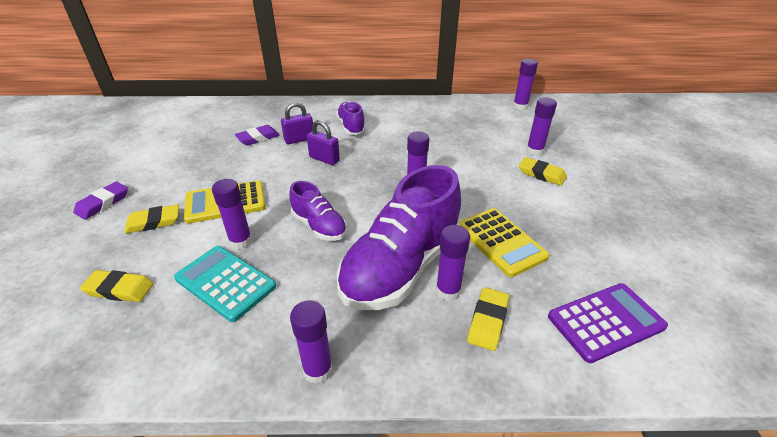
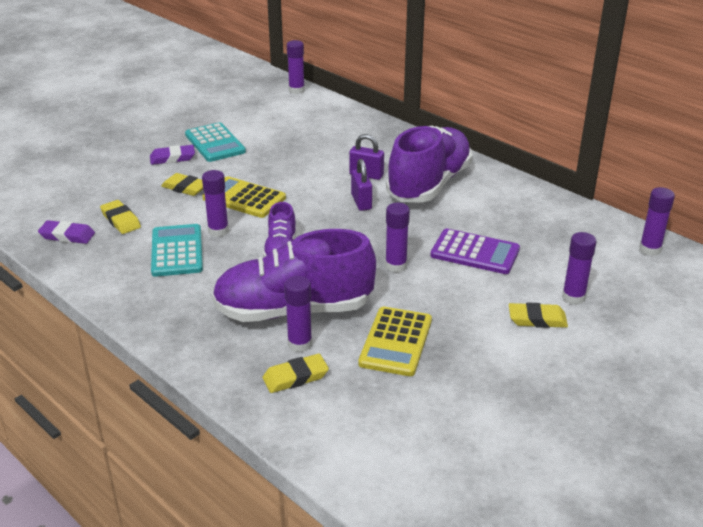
camera: 45 degrees right, 5 degrees down
(132, 172) = (215, 143): none -> turquoise calculator
(258, 138) = (335, 157): purple eraser -> purple eraser (67, 235)
(318, 370) = (160, 330): purple glue stick -> purple glue stick (296, 90)
(351, 127) = (429, 184): purple shoe -> purple shoe, size x1.97
(541, 174) = (537, 319): yellow eraser -> yellow eraser turned 75 degrees counterclockwise
(606, 322) = (376, 436): purple calculator -> purple calculator (475, 252)

